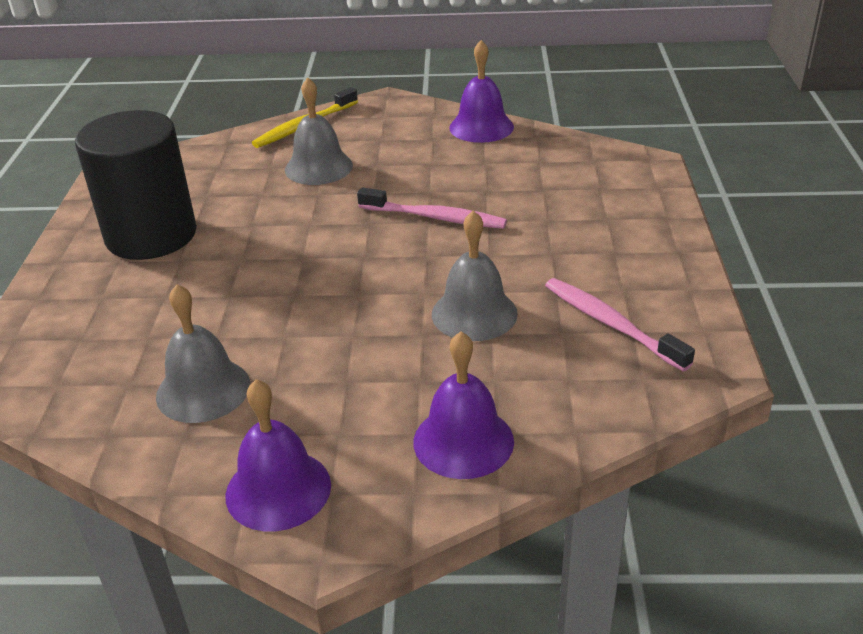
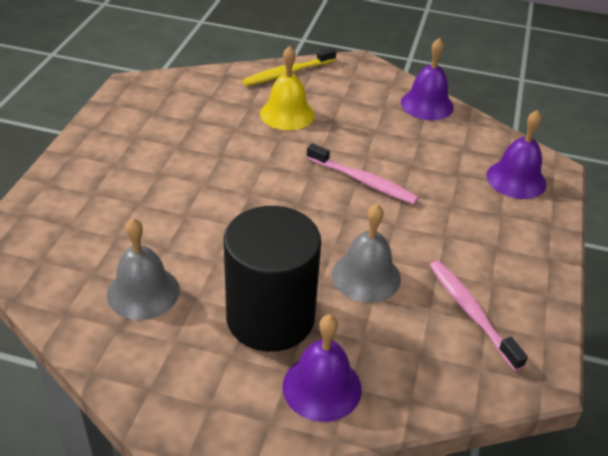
camera: 10 degrees right, 5 degrees up
(151, 235) = (144, 147): black cylinder -> black cylinder (270, 318)
(278, 489) = (172, 391): purple bell -> purple bell (516, 179)
(318, 167) = (287, 114): grey bell -> yellow bell

